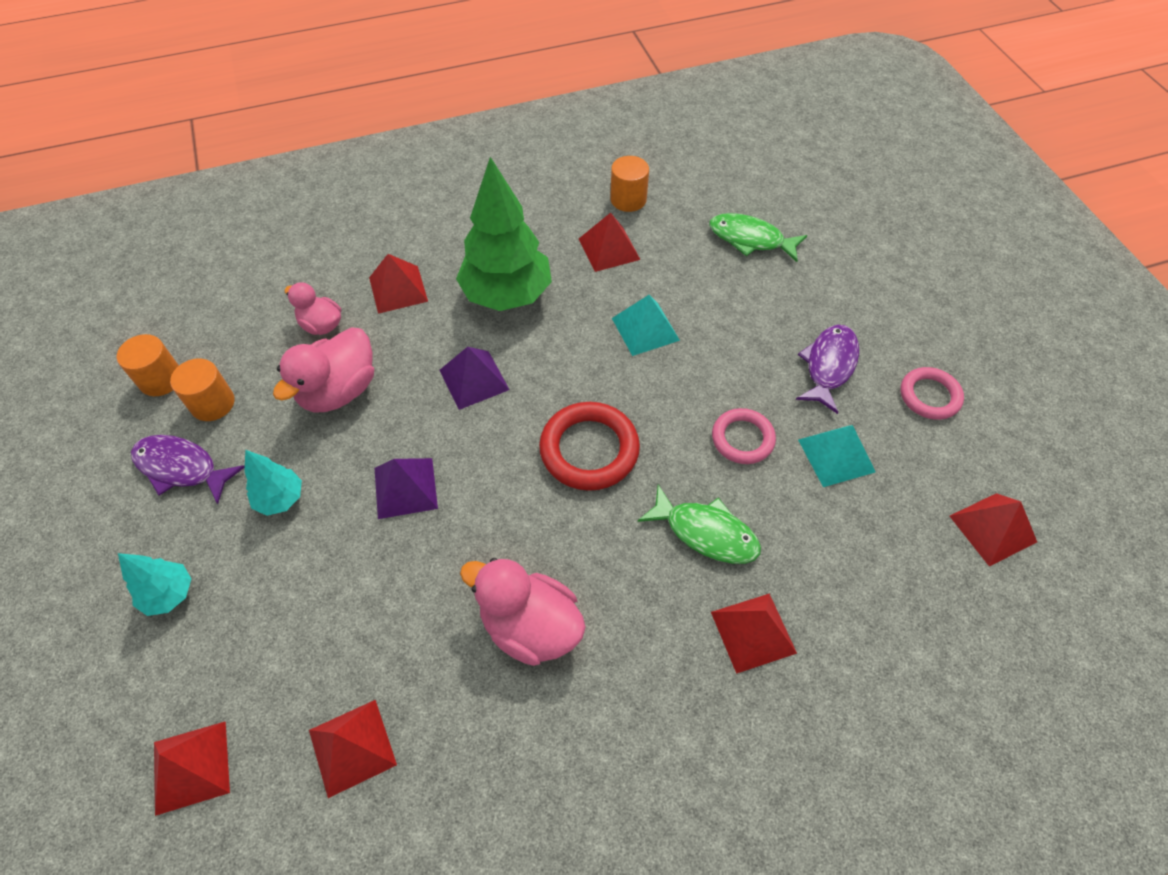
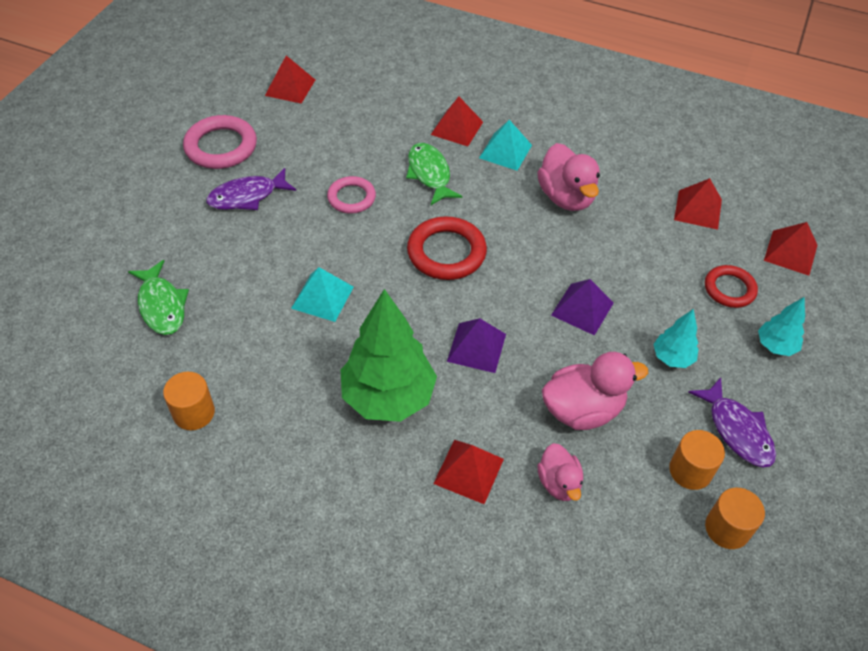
camera: 140 degrees left, 5 degrees down
(253, 637) = (729, 289): none -> red ring
(609, 249) = (267, 378): red pyramid -> none
(836, 455) = (314, 158): turquoise pyramid -> turquoise pyramid (505, 151)
(929, 396) = (221, 147): pink ring -> pink ring, size x1.56

